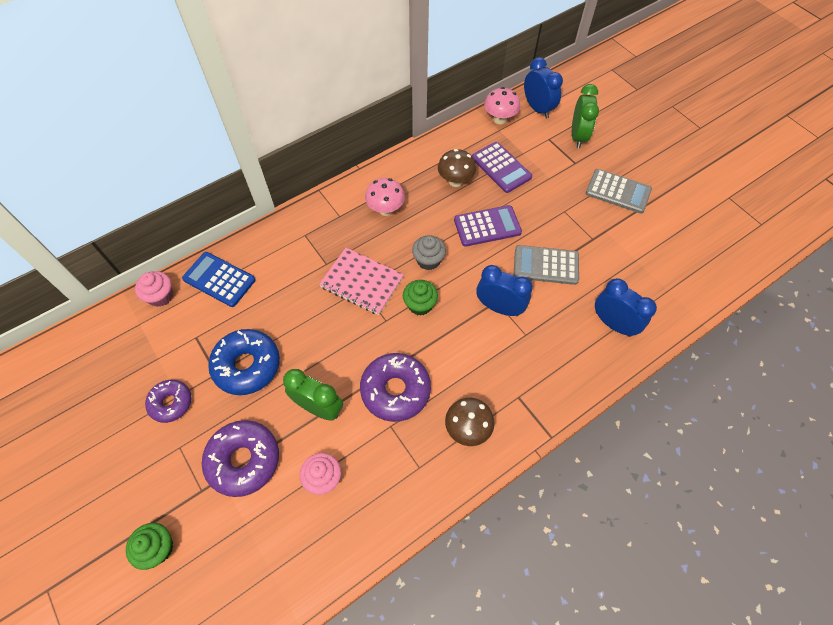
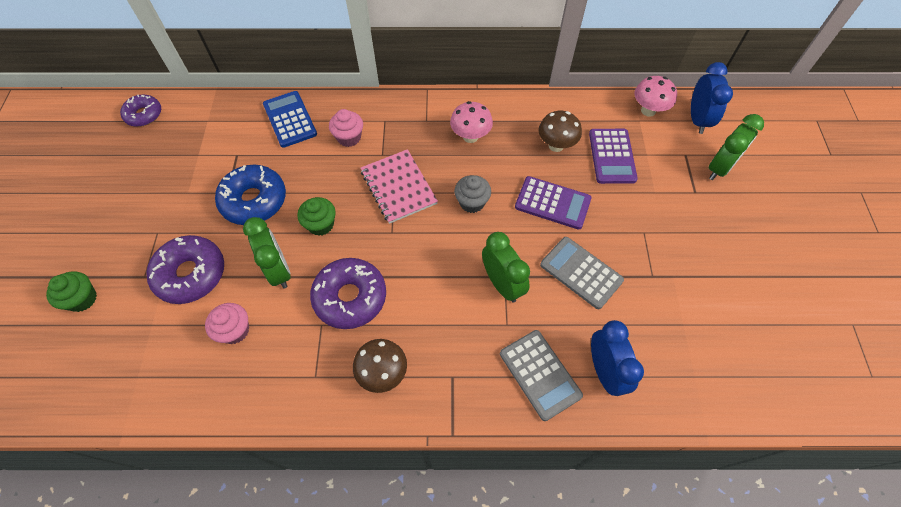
camera: 35 degrees right, 0 degrees up
(161, 296) = (238, 108): pink cupcake -> pink cupcake (349, 137)
(171, 403) = (179, 195): purple donut -> purple donut (144, 115)
(420, 305) = (432, 237): green cupcake -> green cupcake (321, 224)
(499, 307) = (502, 284): blue clock -> green clock
(618, 191) = (720, 245): grey calculator -> grey calculator (540, 374)

